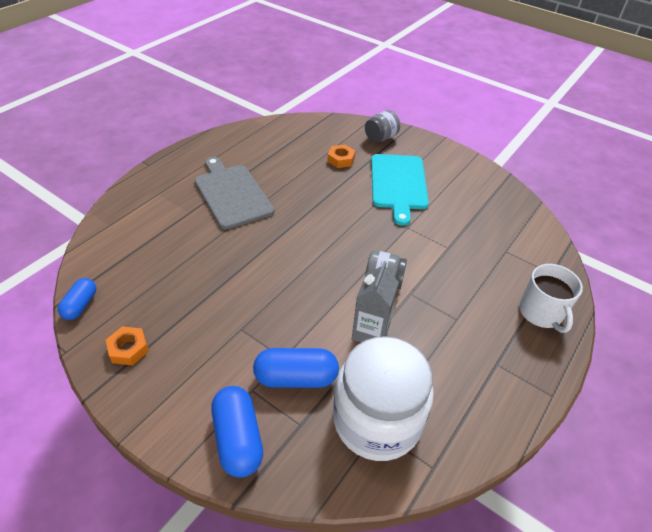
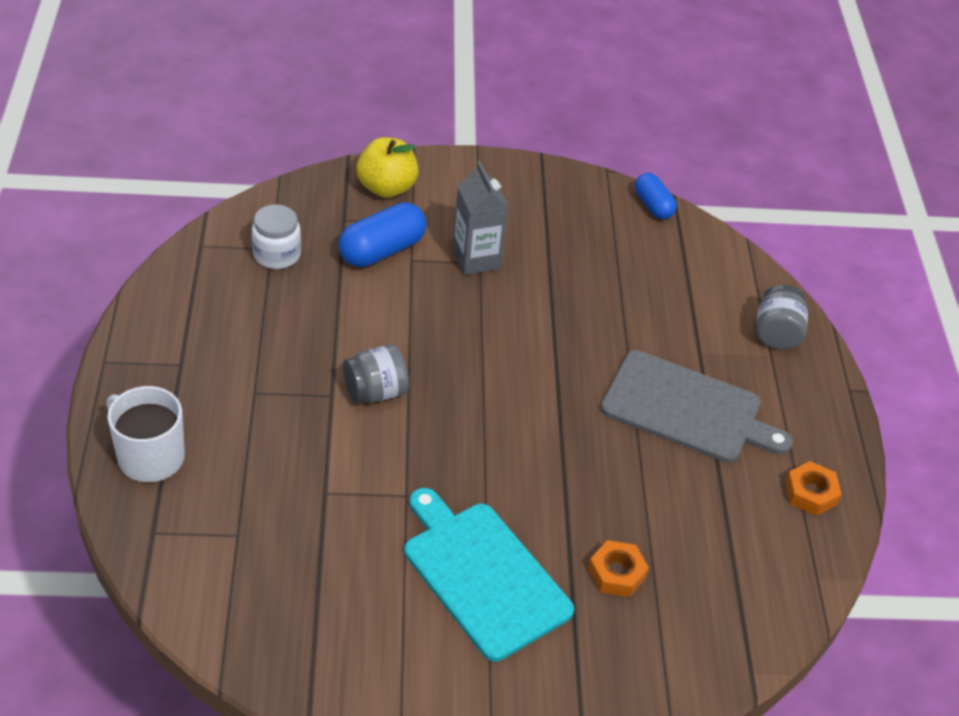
camera: 140 degrees right, 0 degrees up
(129, 349) = (558, 197): orange nut -> orange nut (811, 493)
(238, 439) = (387, 188): blue capsule -> yellow apple
(370, 332) = (344, 327): grey carton -> grey carton (476, 259)
(377, 420) = (277, 254): white jar -> white jar, size x0.48
(381, 138) = (604, 679): grey jar -> grey jar (776, 334)

